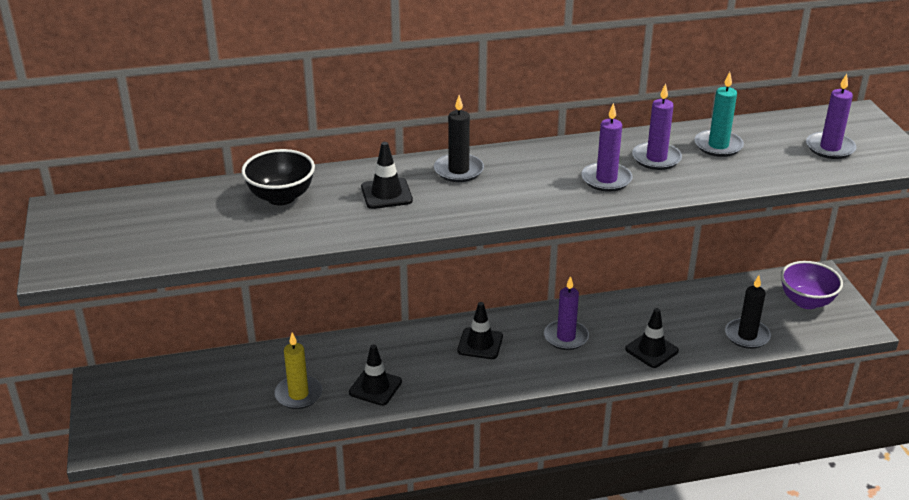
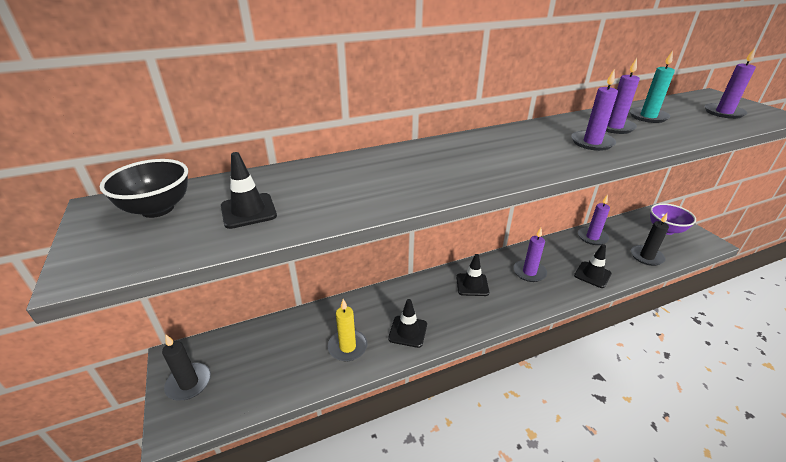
camera: 10 degrees left, 0 degrees up
(281, 197) = (327, 177): black bowl -> black bowl (157, 209)
(386, 194) = (421, 167): black traffic cone -> black traffic cone (248, 211)
(458, 170) = (471, 146): black candle -> black candle (189, 383)
(686, 300) = (592, 237): none -> purple candle

